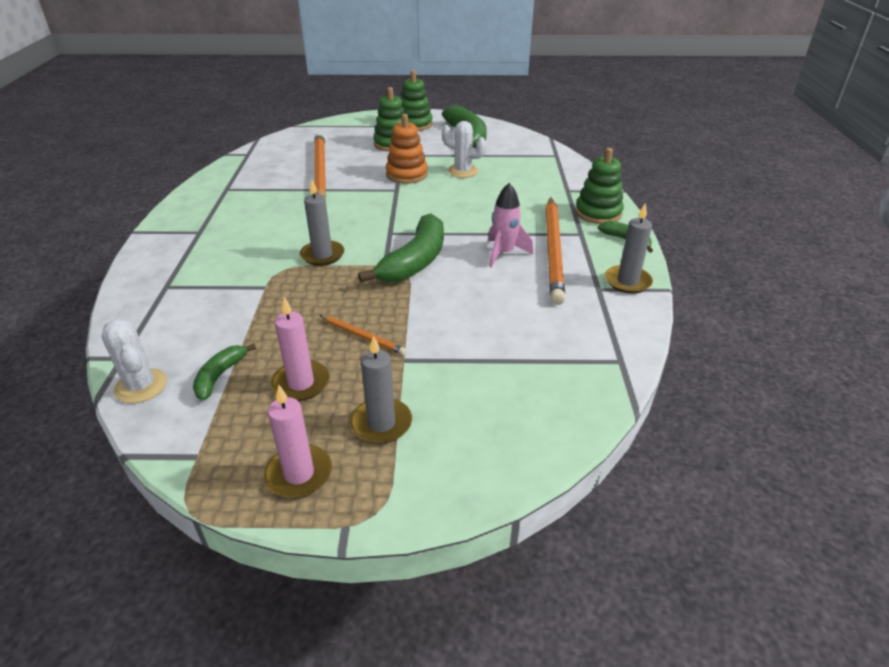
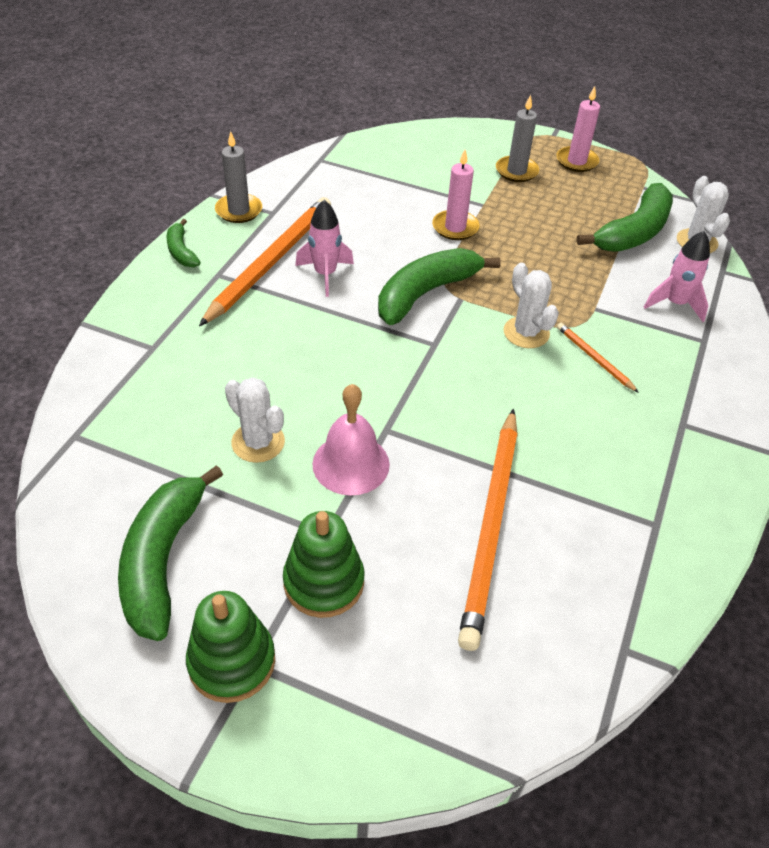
camera: 160 degrees left, 10 degrees up
(186, 309) = (675, 304): none -> pink rocket
(220, 376) = (633, 232): green banana -> green banana, size x1.95
(301, 383) = (569, 210): pink candle -> pink candle (455, 227)
(322, 255) = (526, 333): grey candle -> white cactus
(363, 336) = (510, 231): orange pencil -> orange pencil (594, 358)
(407, 174) = (351, 464): orange stacking toy -> pink bell
(598, 213) = (163, 296): green stacking toy -> none

